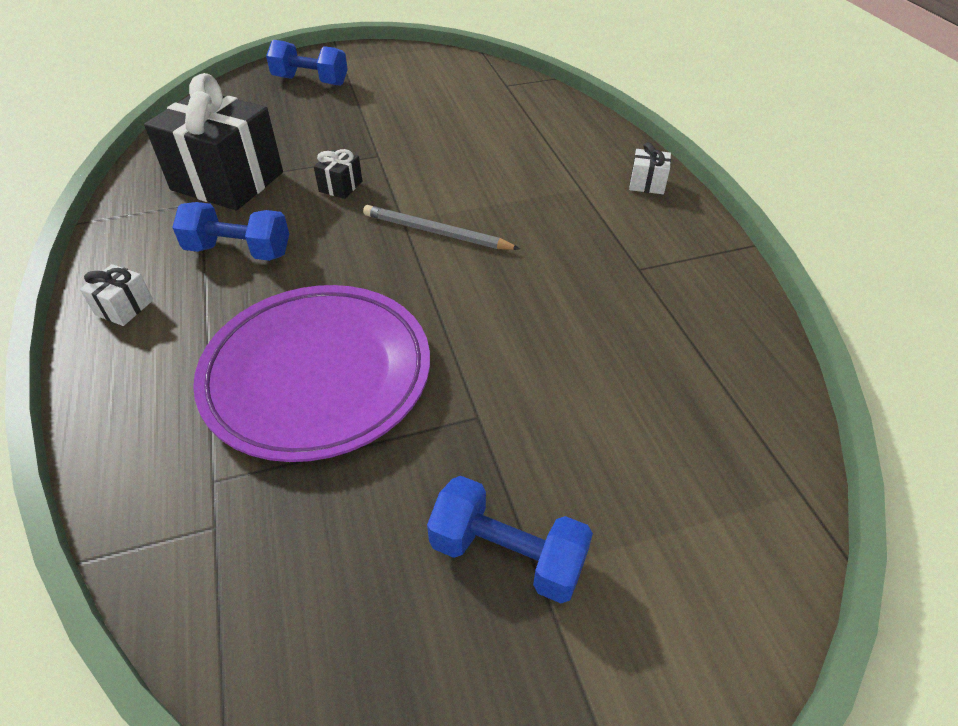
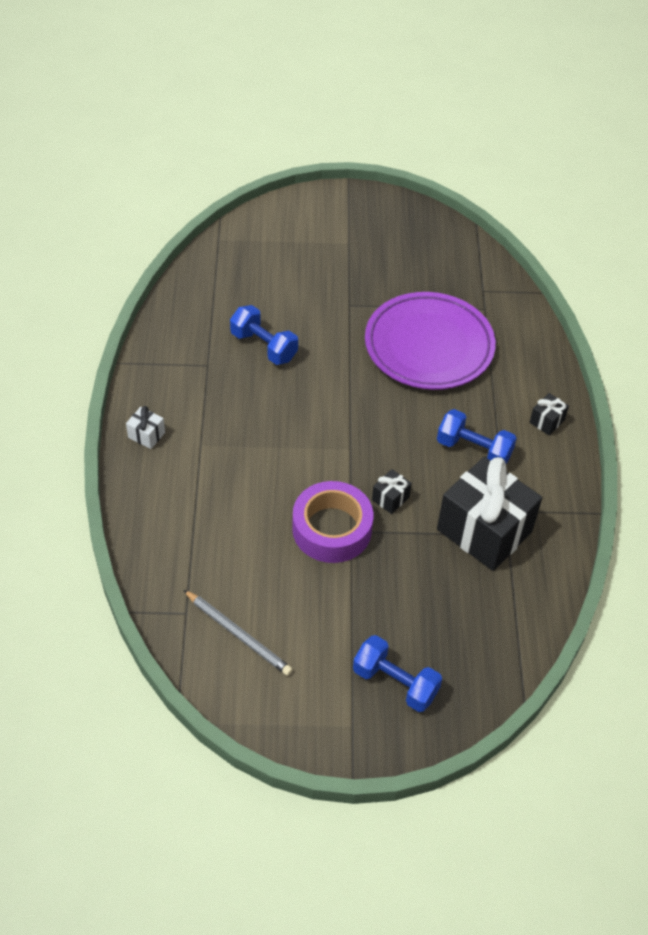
camera: 165 degrees left, 5 degrees up
(124, 308) = (547, 421): white gift -> black gift
(398, 153) = (332, 529): none -> purple tape
(436, 232) = (329, 430): grey pencil -> grey pencil (238, 634)
(507, 554) = (358, 250): blue dumbbell -> blue dumbbell (264, 346)

